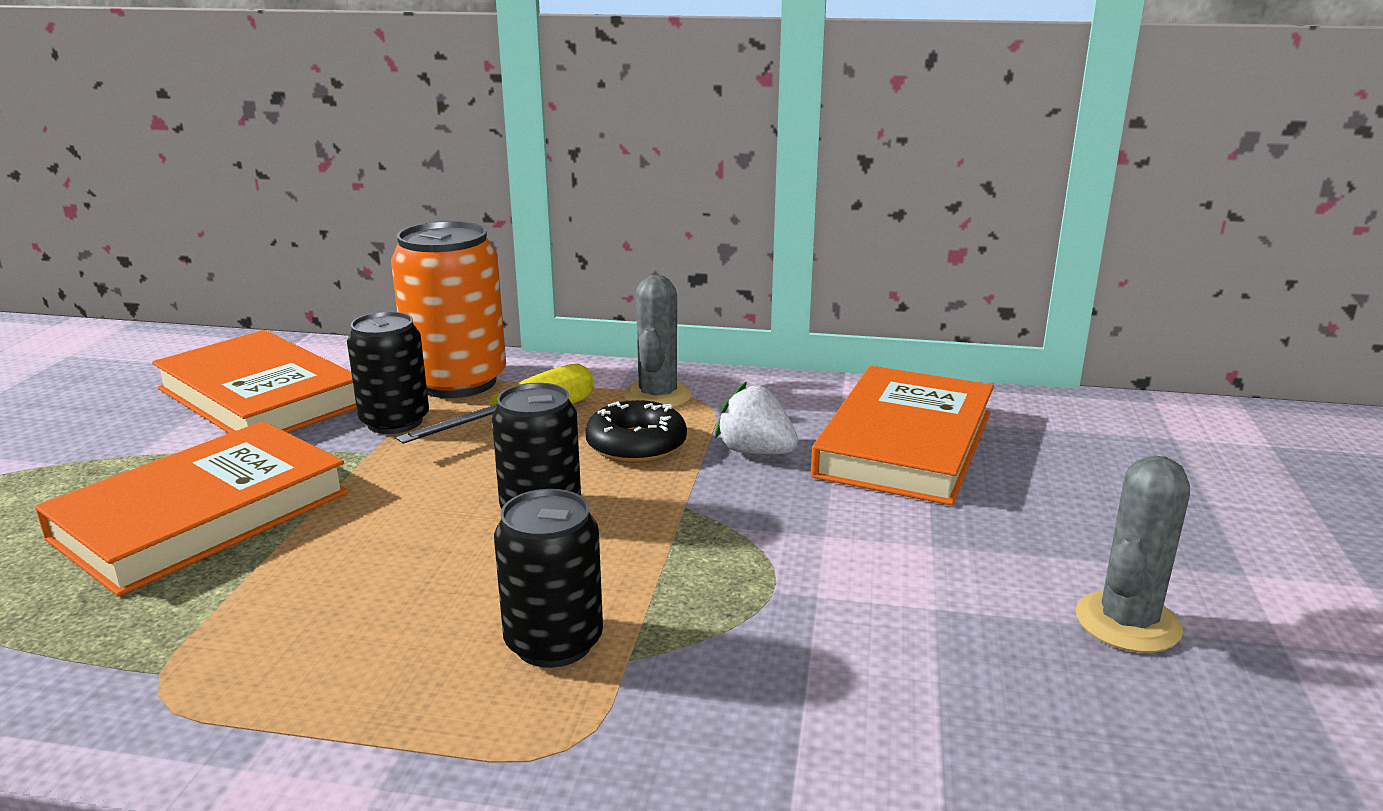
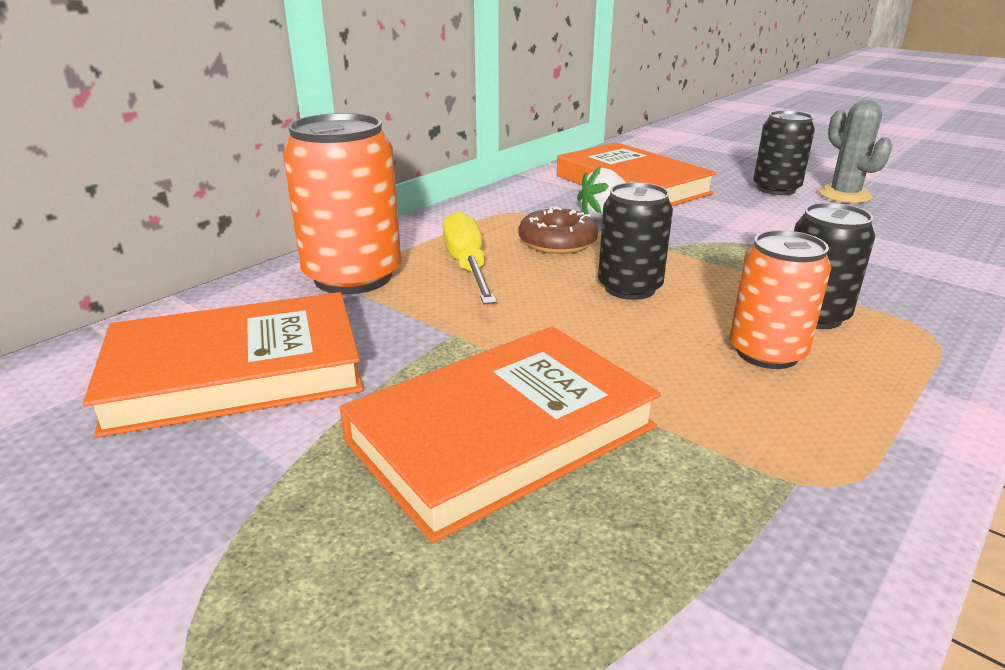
camera: 60 degrees left, 5 degrees up
(202, 515) = (502, 434): orange book -> orange book turned 75 degrees clockwise
(395, 422) = (402, 314): black can -> black can (776, 189)
(425, 622) = (767, 353): none -> orange can
(636, 445) = (557, 242): black donut -> brown donut
(657, 396) = (485, 221): grey cactus -> none

